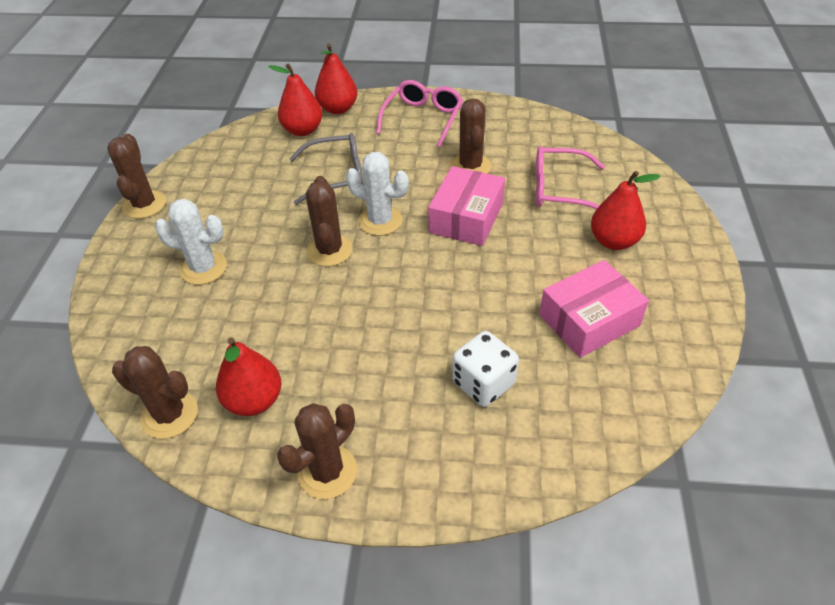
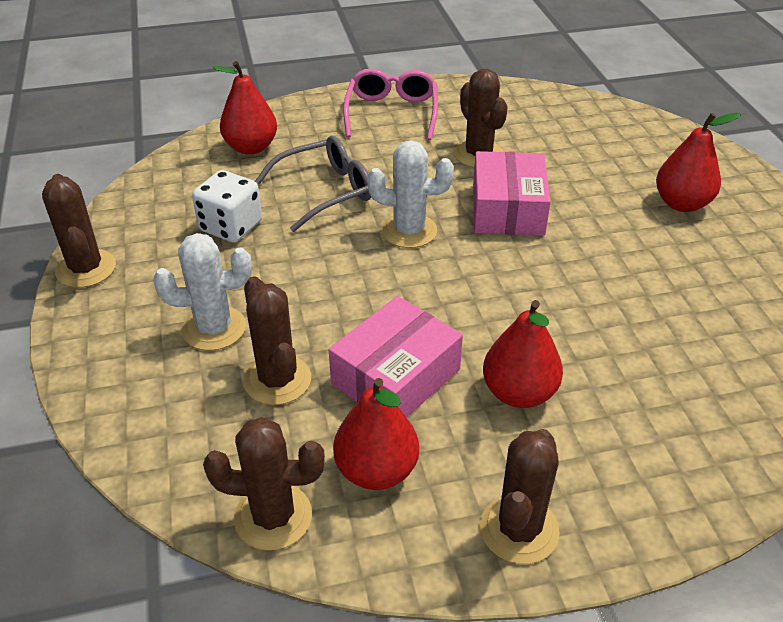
camera: 20 degrees left, 5 degrees down
(329, 250) = (367, 275): brown cactus -> brown cactus (277, 380)
(338, 109) = (281, 117): red pear -> red pear (518, 393)
(483, 383) = (638, 382): white dice -> white dice (231, 226)
(559, 189) = (591, 162): pink glasses -> none
(589, 320) = (708, 289): pink box -> pink box (396, 377)

